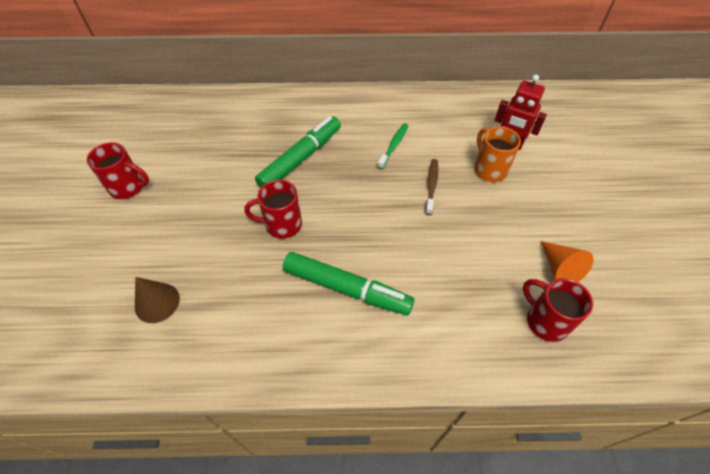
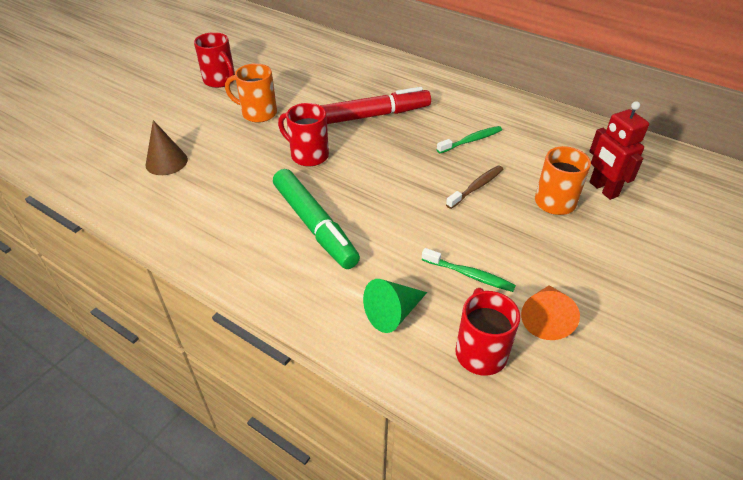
camera: 35 degrees right, 10 degrees down
(198, 205) = (258, 113): none -> orange mug
(301, 158) = (373, 115): green marker -> red marker
(468, 329) = (393, 313): none -> green cone
(489, 264) = (469, 275): none -> green toothbrush

